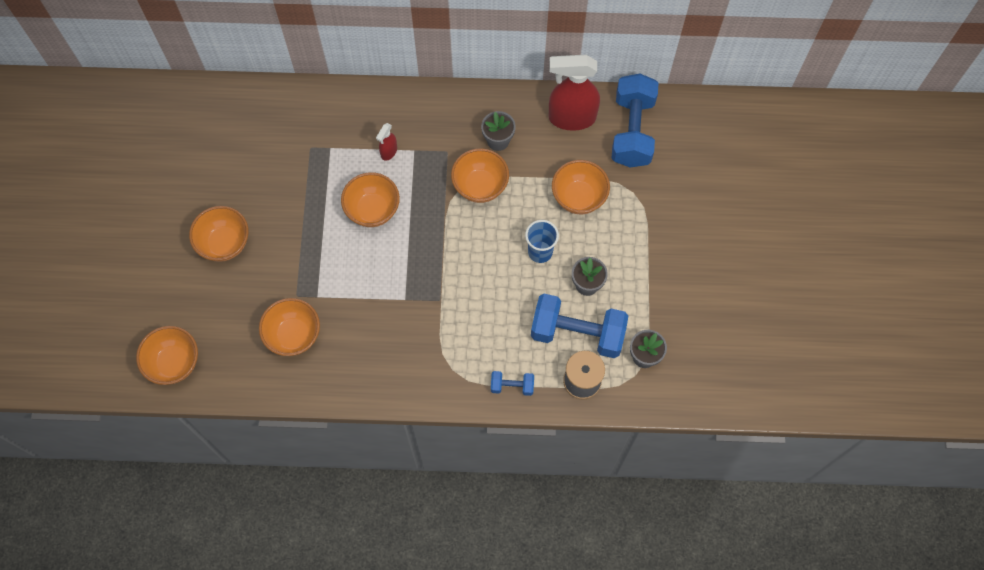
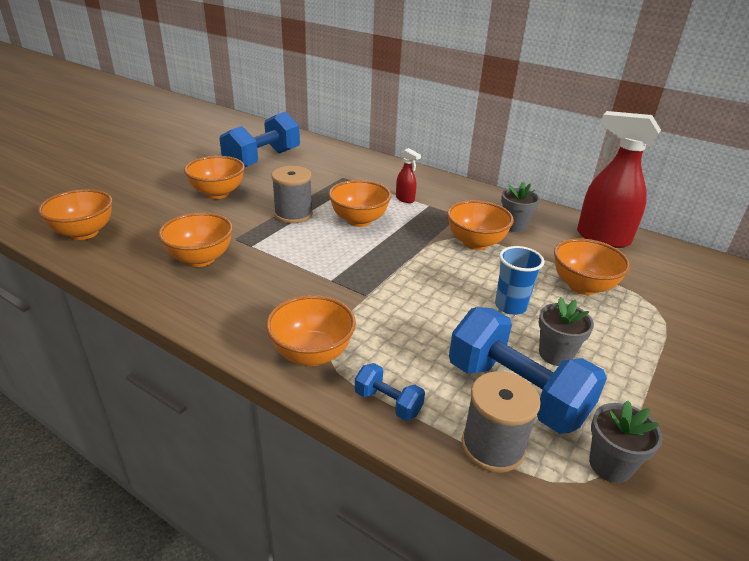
camera: 30 degrees right, 35 degrees down
(314, 234) = (293, 214): none -> grey spool
(388, 152) = (405, 199): red spray bottle -> red spray bottle turned 105 degrees counterclockwise
(444, 376) = (312, 354): none -> orange bowl
(632, 131) = (671, 267): blue dumbbell -> blue dumbbell (263, 160)

